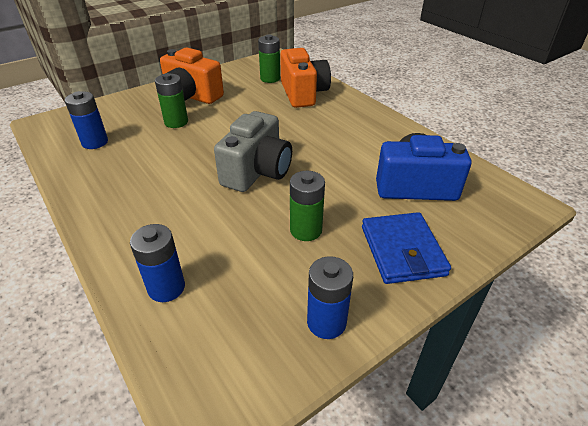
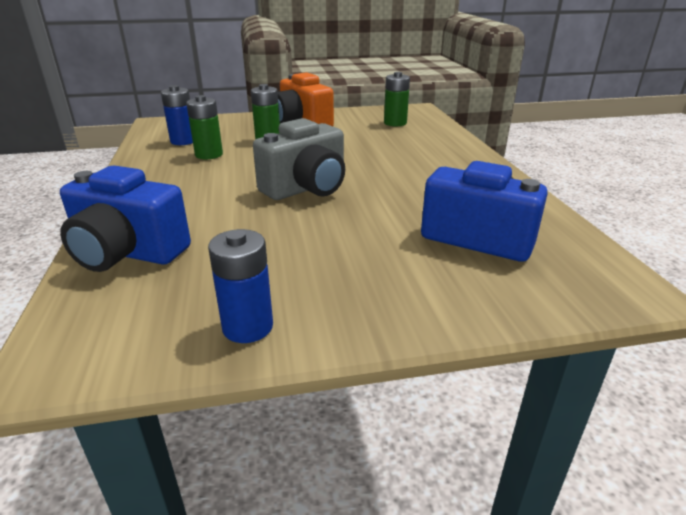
camera: 25 degrees right, 10 degrees down
(166, 288) = (127, 253): blue battery -> blue camera
(303, 93) = (420, 139): orange camera -> none
(306, 230) = (308, 244): green battery -> green battery (209, 155)
(402, 250) = (403, 290): blue wallet -> none

